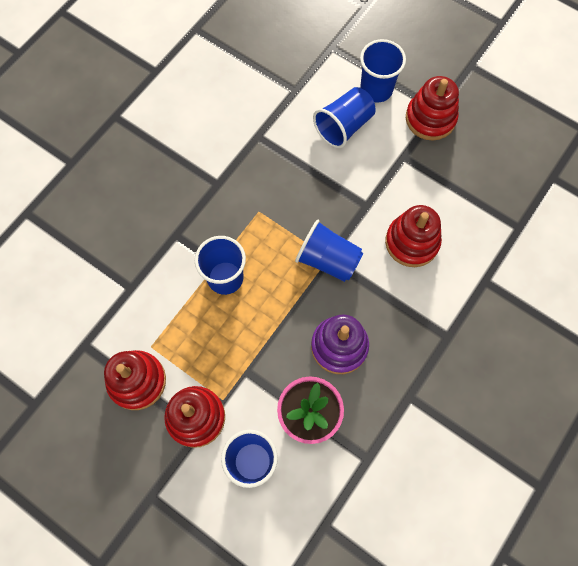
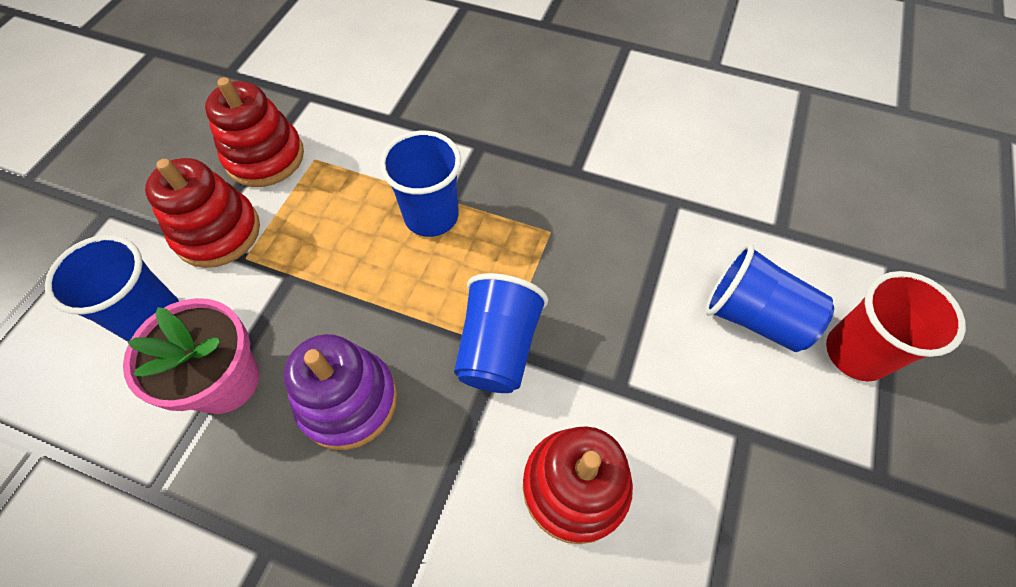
camera: 75 degrees right, 10 degrees down
(376, 89) = (856, 353): blue cup -> red cup
(430, 118) = (852, 467): red stacking toy -> none

